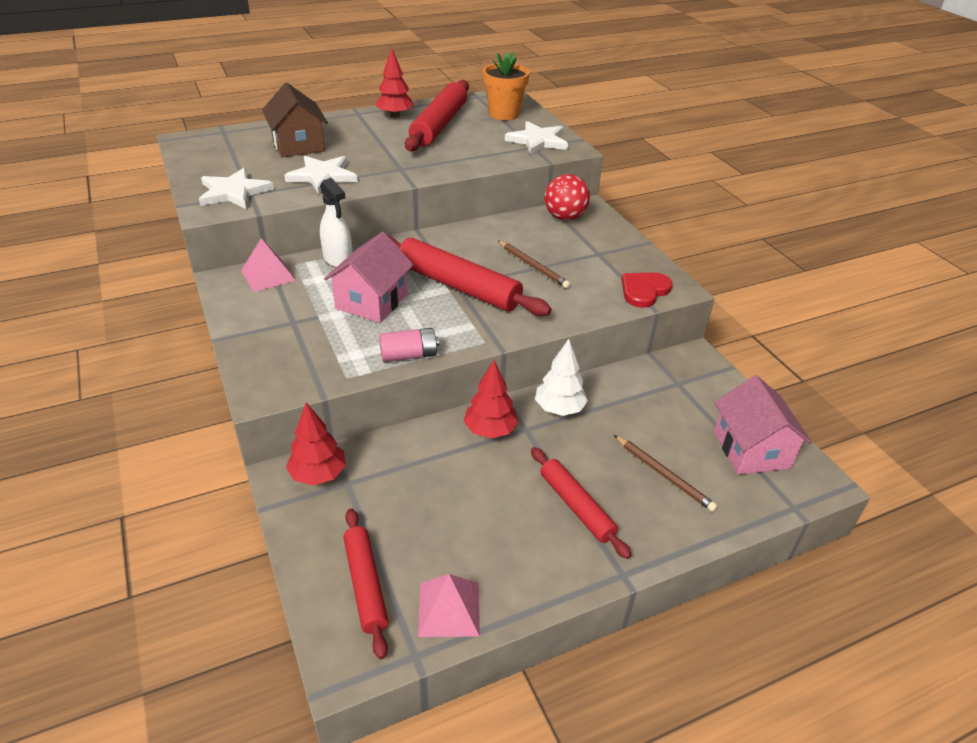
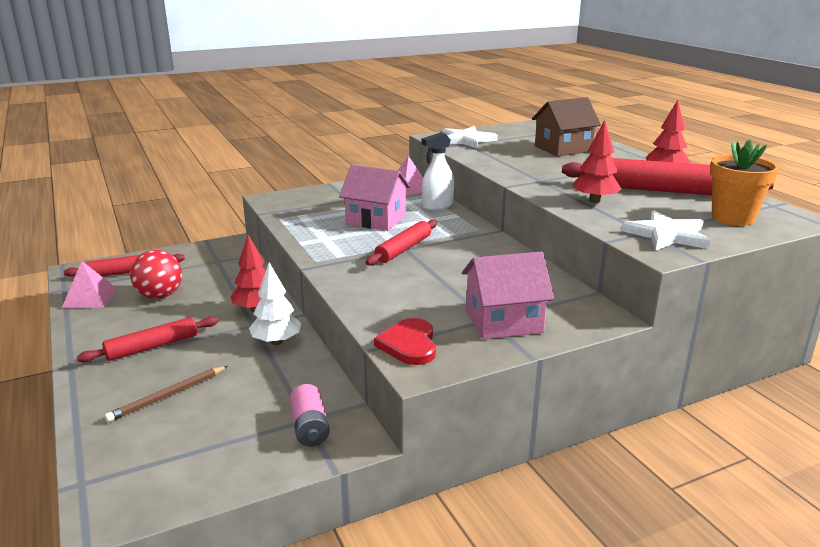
camera: 90 degrees right, 15 degrees down
(318, 474) = (229, 252): red tree -> red tree (594, 201)
(322, 176) = (507, 158): white star -> none
(409, 355) = (301, 235): pink battery -> pink battery (309, 427)
(458, 286) = (403, 249): red rolling pin -> red rolling pin, size x0.61
(533, 266) = (448, 282): brown pencil -> none
(564, 217) = (567, 301): red ball -> red ball (160, 296)
(644, 290) = (409, 344): red heart -> red heart turned 135 degrees counterclockwise
(751, 449) = (180, 463): pink house -> pink house (503, 321)

